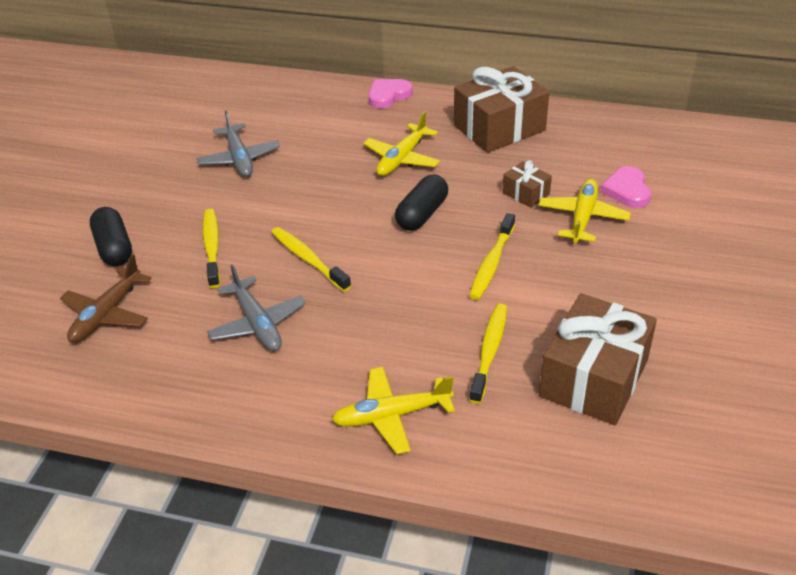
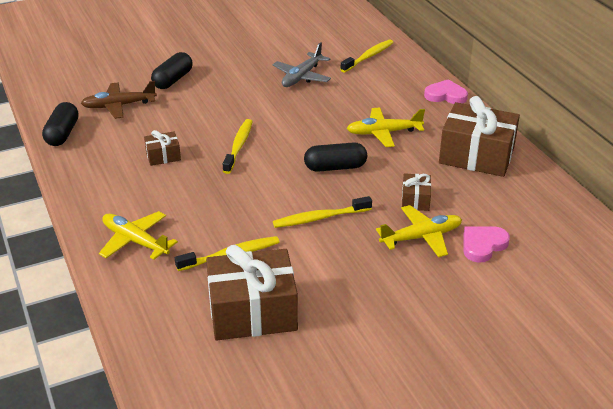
camera: 50 degrees right, 5 degrees down
(100, 389) = (62, 134): none -> black capsule
(212, 248) = (209, 109): yellow toothbrush -> yellow toothbrush (368, 57)
(257, 323) = (163, 156): grey plane -> brown gift

